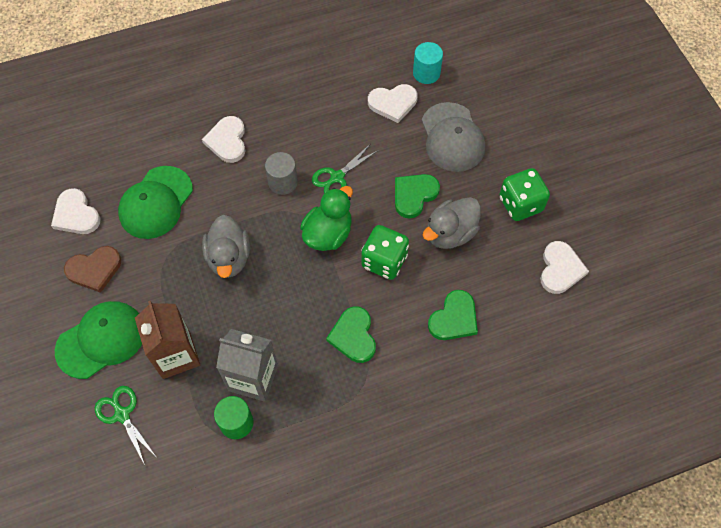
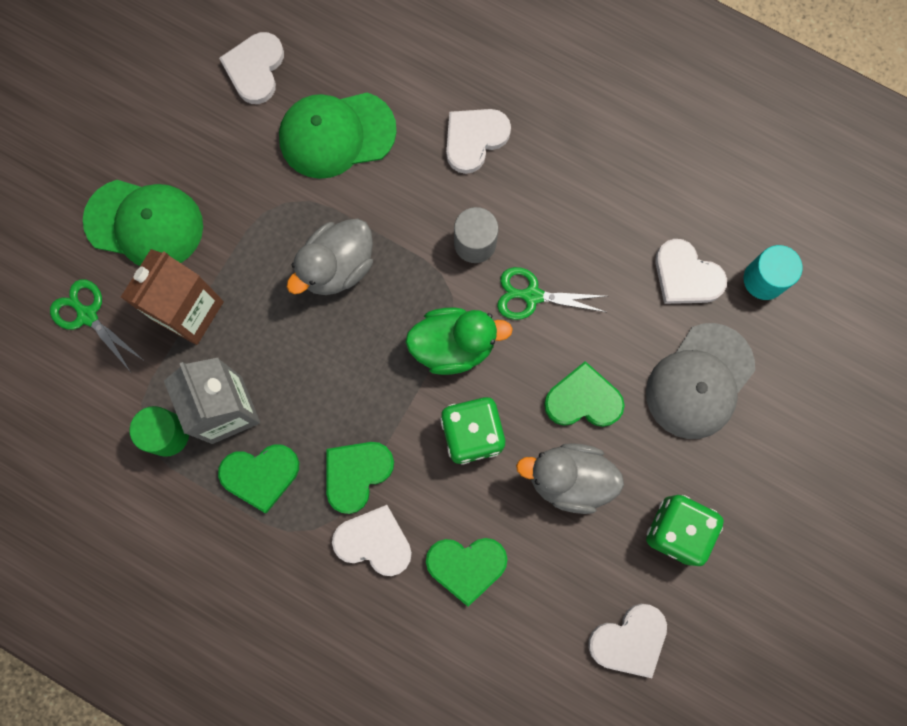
camera: 50 degrees right, 15 degrees up
(94, 269) = (212, 145): brown heart -> none
(122, 414) = (87, 315): green scissors -> green scissors turned 60 degrees counterclockwise
(308, 388) = (260, 475): none -> green heart
(400, 355) = (374, 542): none -> white heart

